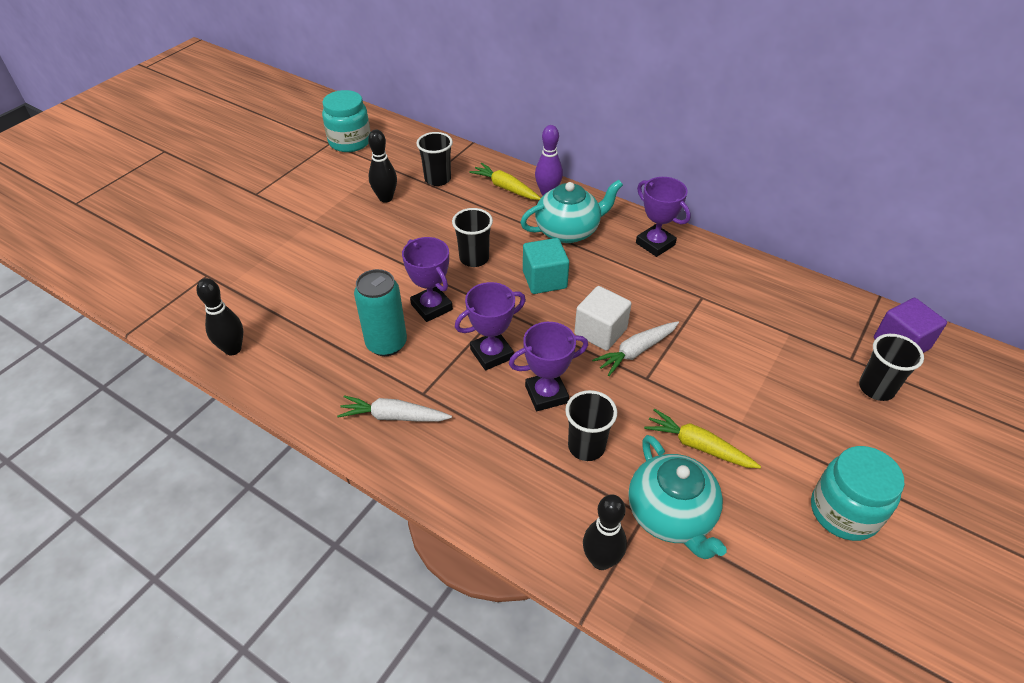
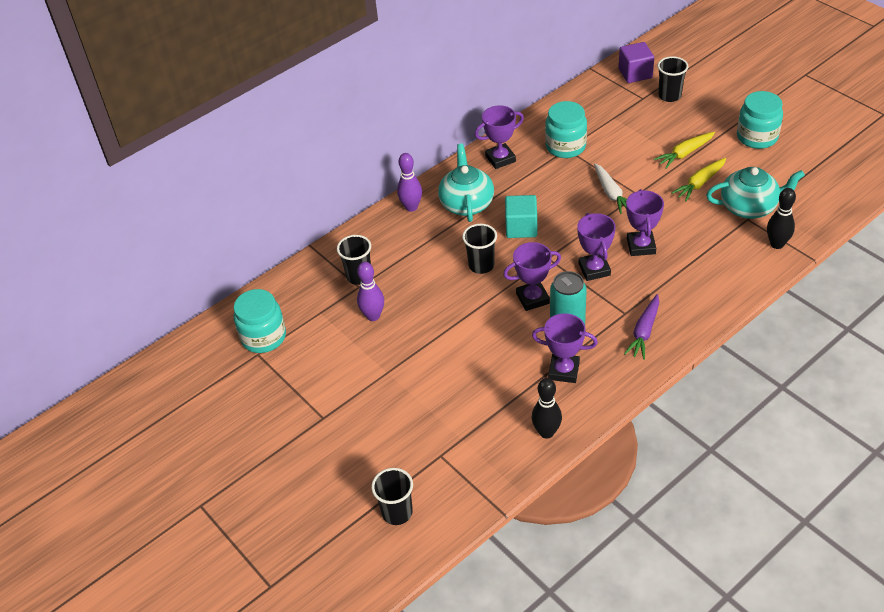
camera: 70 degrees left, 0 degrees up
(323, 350) = (564, 371): none -> purple trophy
(385, 198) = (373, 316): black bowling pin -> purple bowling pin
(393, 416) = (644, 332): white carrot -> purple carrot
(505, 188) = (392, 232): yellow carrot -> yellow carrot (684, 153)
(586, 446) = (690, 234): black cup -> black cup (397, 512)
(600, 331) = (587, 207): white cube -> none
(706, 295) = (565, 146): none -> turquoise jar

